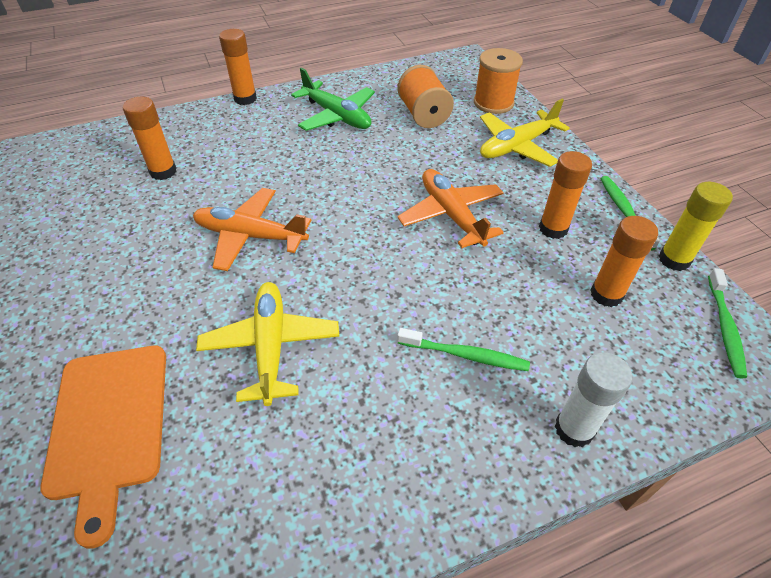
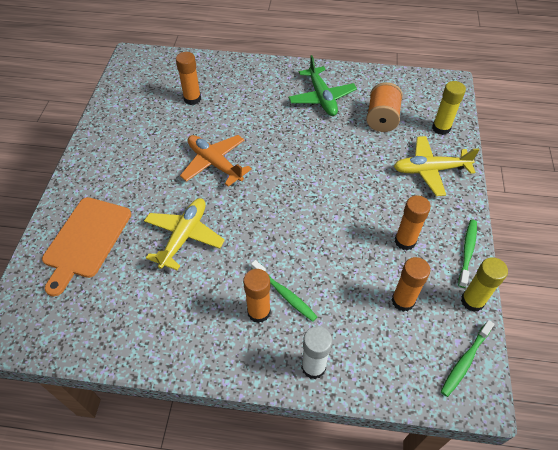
camera: 30 degrees right, 5 degrees up
(245, 99) = (271, 62): orange glue stick -> orange glue stick (259, 312)
(451, 215) = (344, 202): orange plane -> none
(493, 103) = (441, 128): orange spool -> yellow glue stick

